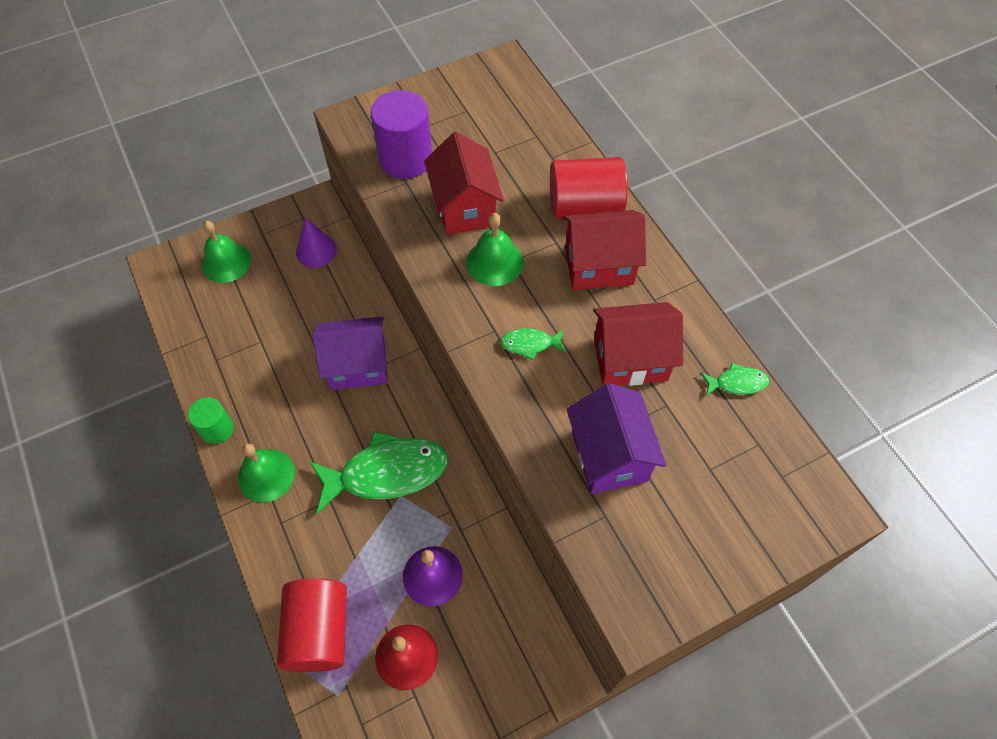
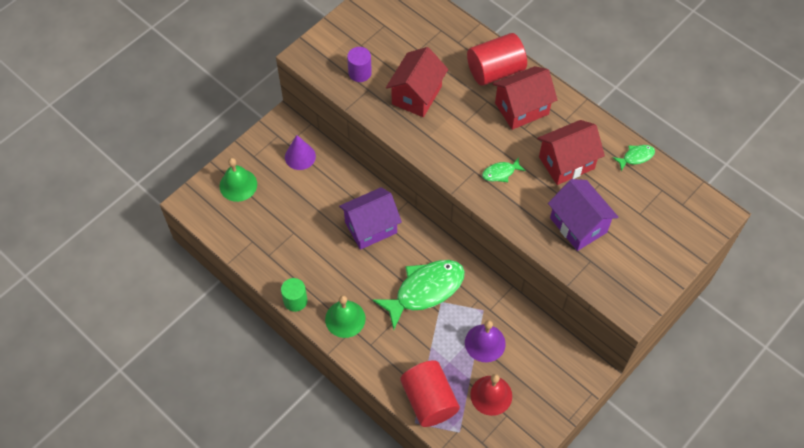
camera: 20 degrees left, 0 degrees up
(406, 159) = (360, 73): purple cylinder -> purple cylinder, size x0.59
(465, 207) = (416, 95): red house -> red house turned 60 degrees clockwise
(495, 262) = (454, 126): green bell -> none

